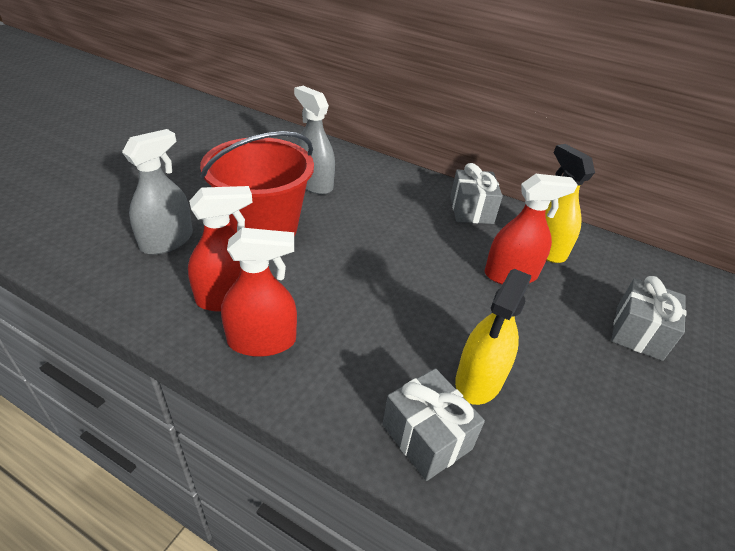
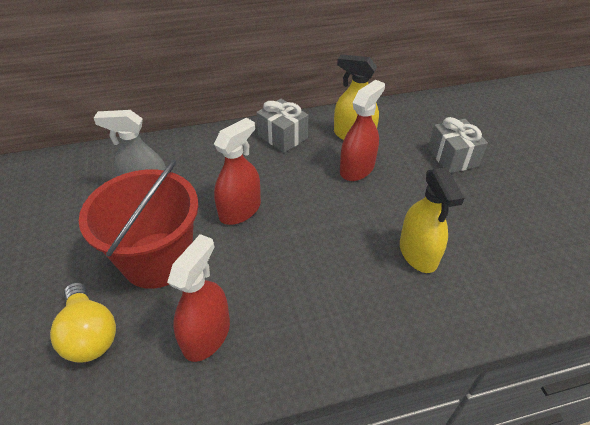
camera: 40 degrees left, 5 degrees up
(167, 241) = (90, 334): grey spray bottle -> yellow light bulb
(262, 341) = (273, 344): red spray bottle -> red spray bottle (240, 210)
(426, 437) = (434, 312): grey gift -> none

